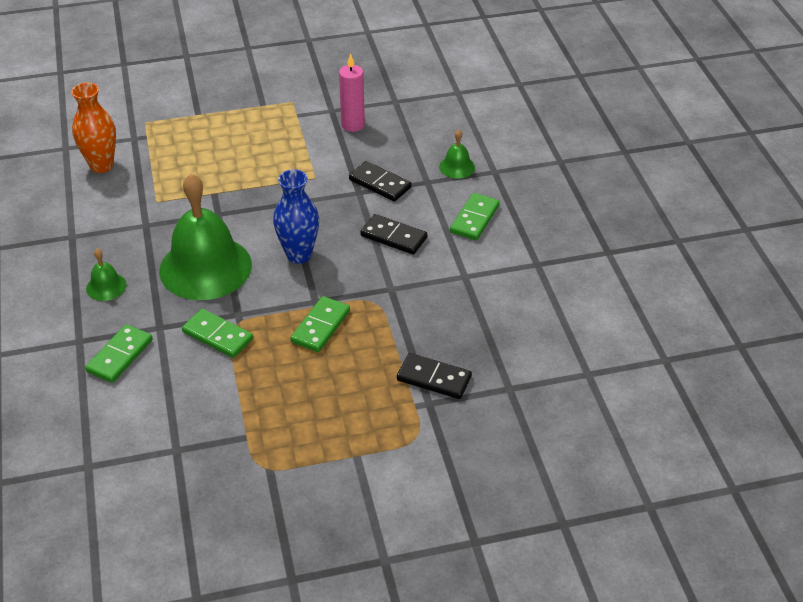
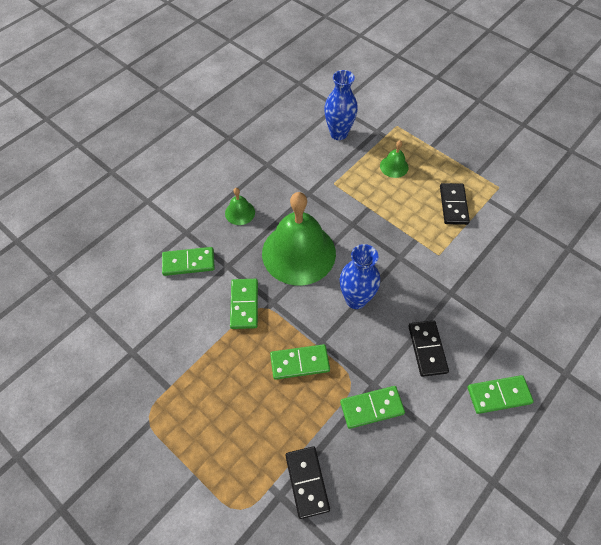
camera: 55 degrees right, 15 degrees up
(101, 165) = (338, 133): orange vase -> blue vase
(353, 125) = (514, 239): pink candle -> none
(380, 183) = (472, 300): black domino -> black domino (453, 205)
(410, 301) = (371, 407): none -> green domino
(457, 167) = (543, 341): green bell -> green bell (394, 166)

